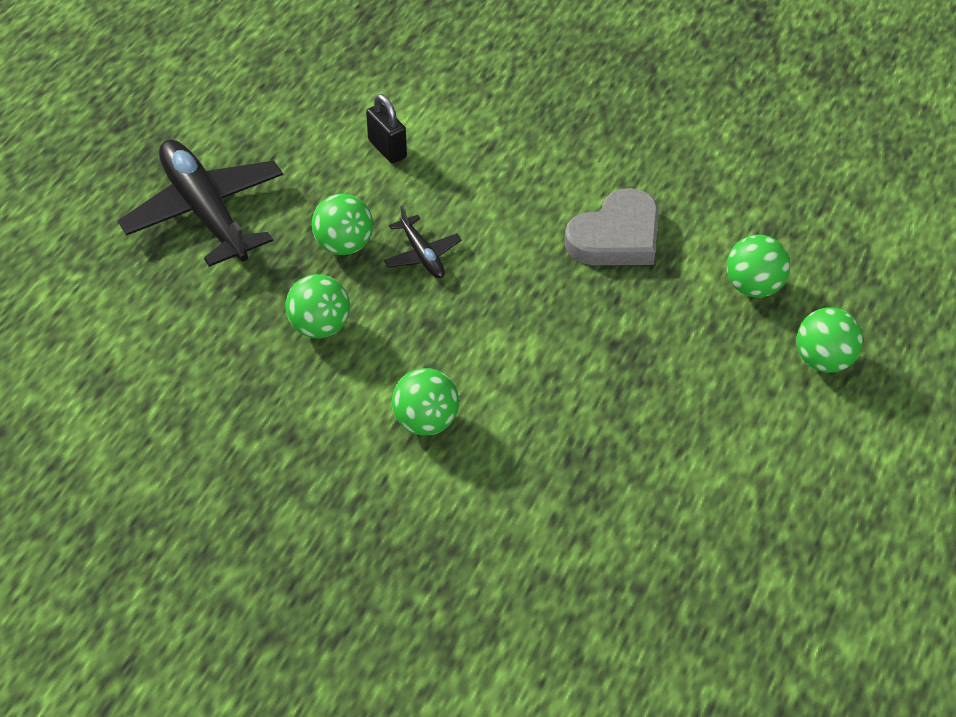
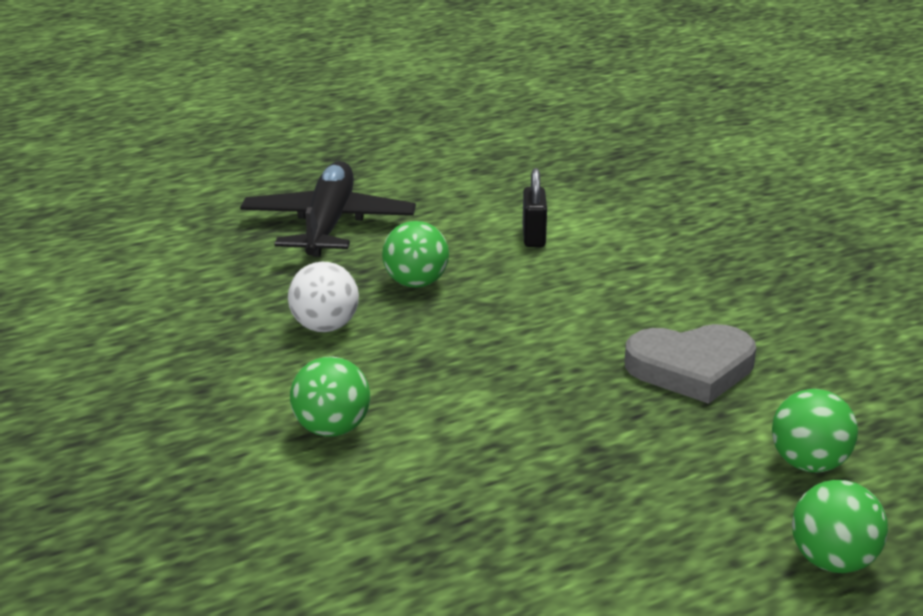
camera: 35 degrees right, 20 degrees down
(320, 327) = (325, 327): green ball -> white ball
(422, 255) = (478, 313): black plane -> none

